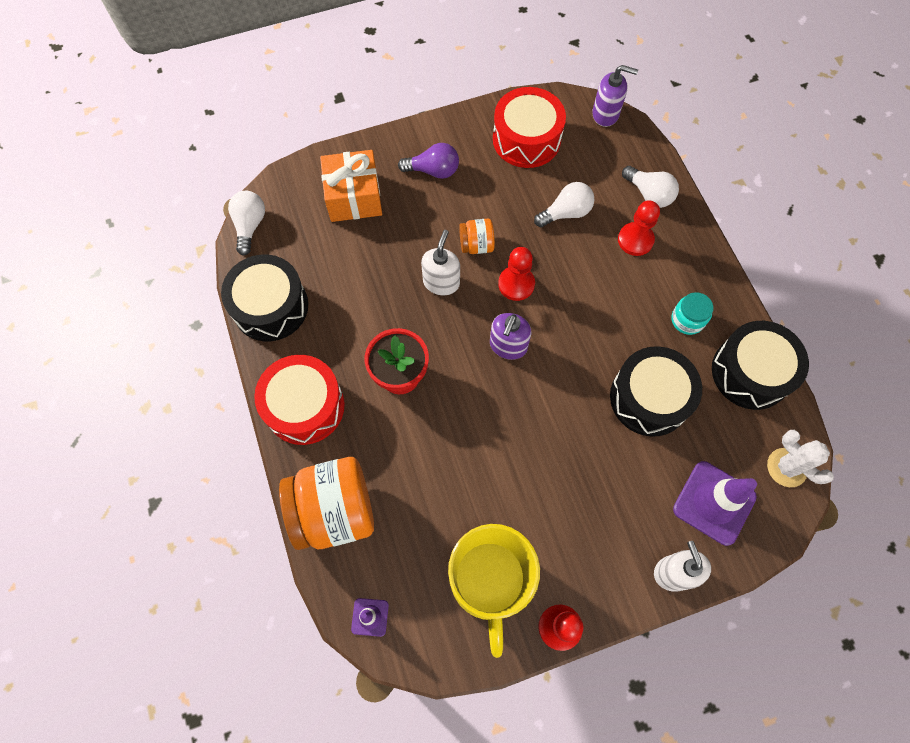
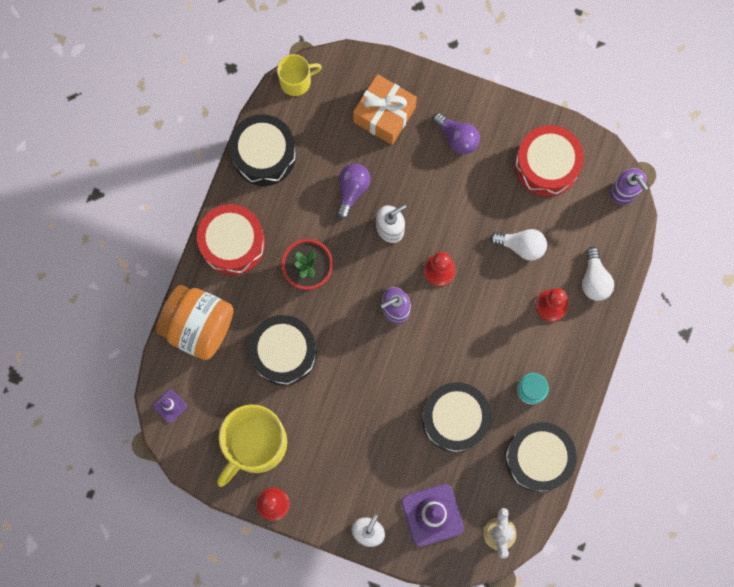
camera: 40 degrees right, 10 degrees up
(250, 226) = (296, 81): white light bulb -> yellow mug
(379, 276) = (352, 190): none -> purple light bulb
(440, 467) = (284, 352): none -> black drum
(476, 245) = (437, 220): orange jar -> none

